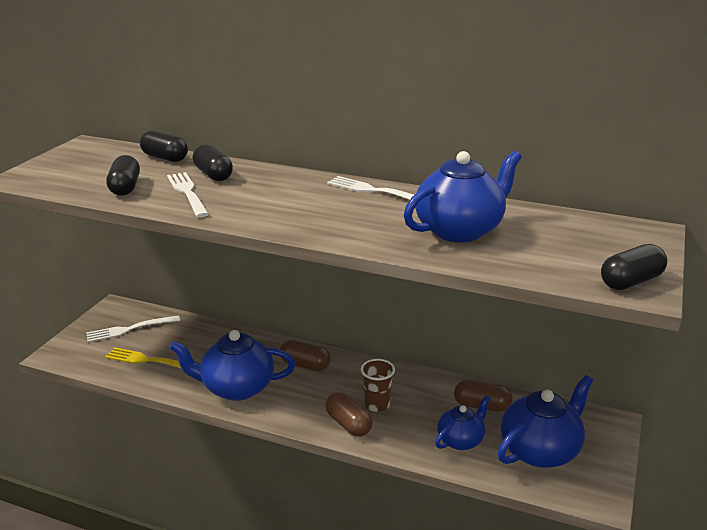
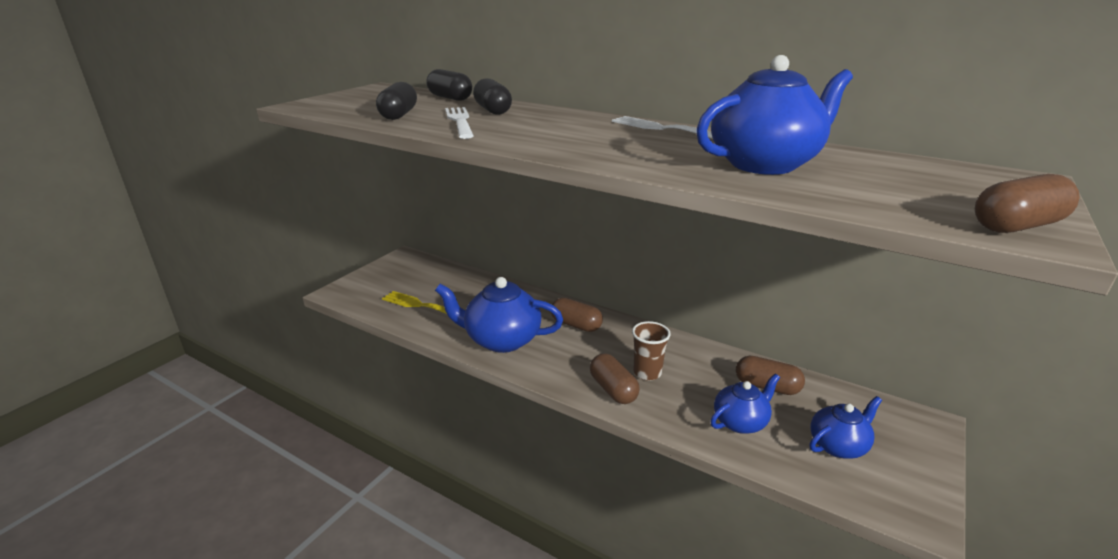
camera: 10 degrees right, 0 degrees up
(129, 329) = (412, 276): white fork -> none
(540, 450) = (838, 445): blue teapot -> blue teapot, size x0.59
(631, 282) = (1017, 226): black capsule -> brown capsule

